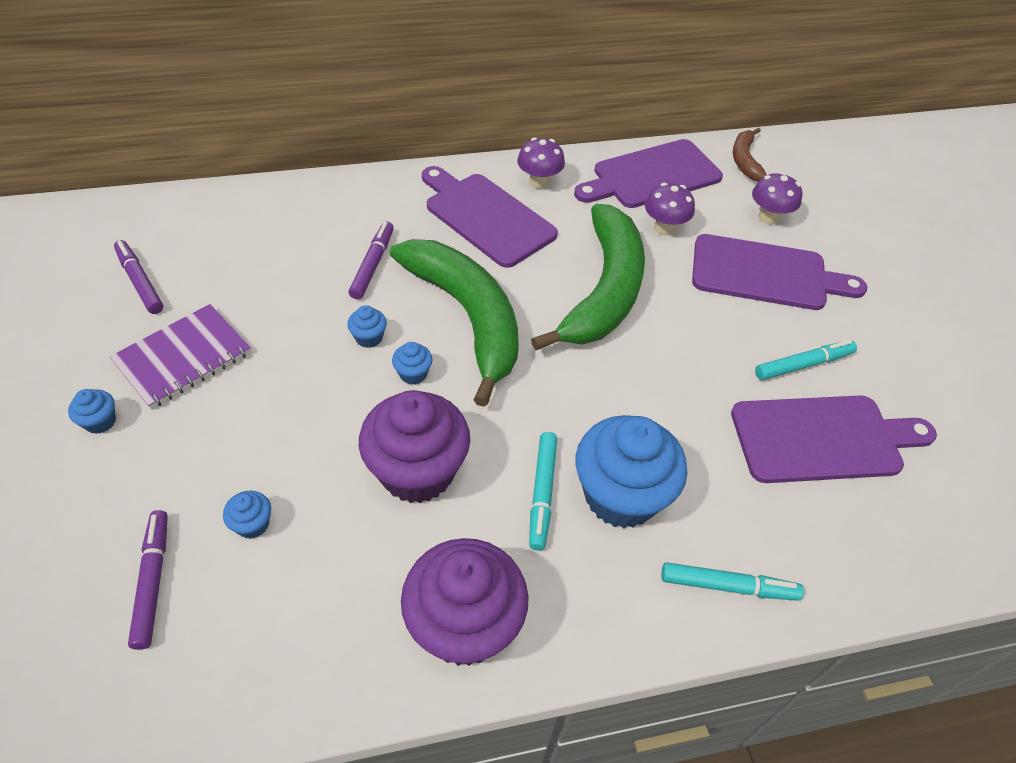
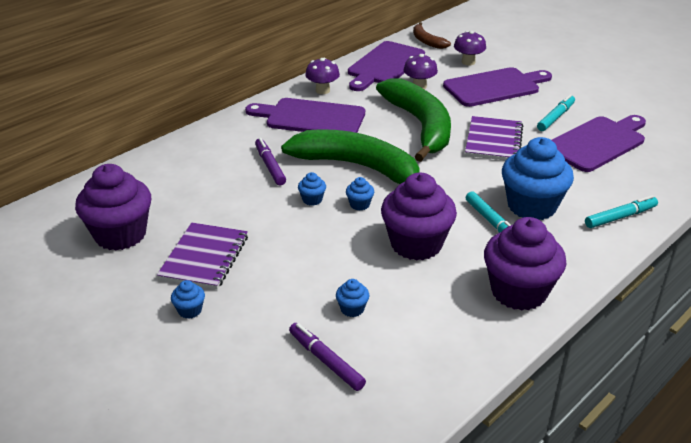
camera: 30 degrees left, 15 degrees down
(140, 281) = (120, 235): purple marker -> purple cupcake
(676, 361) = (493, 141): none -> purple notebook

